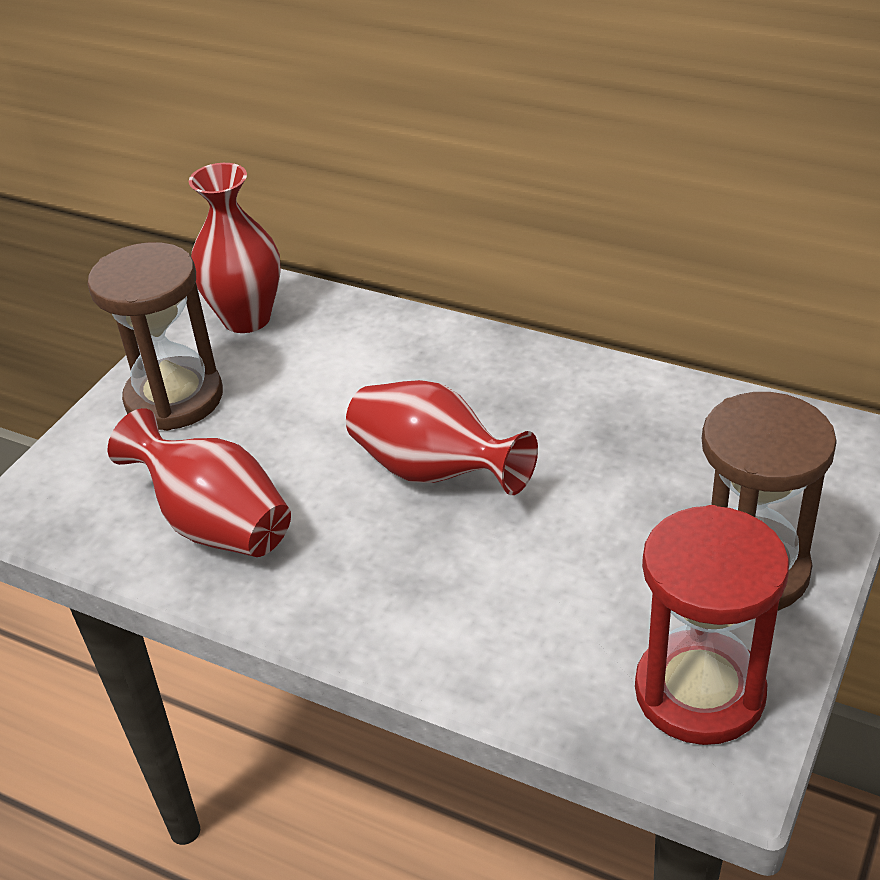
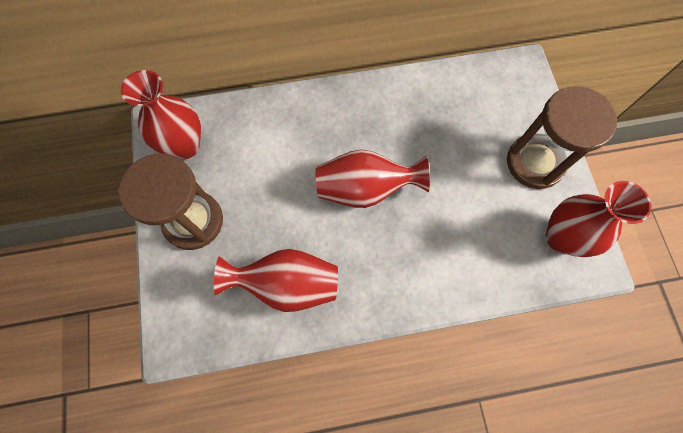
camera: 40 degrees left, 30 degrees up
(699, 692) = (561, 237): red hourglass -> red vase

